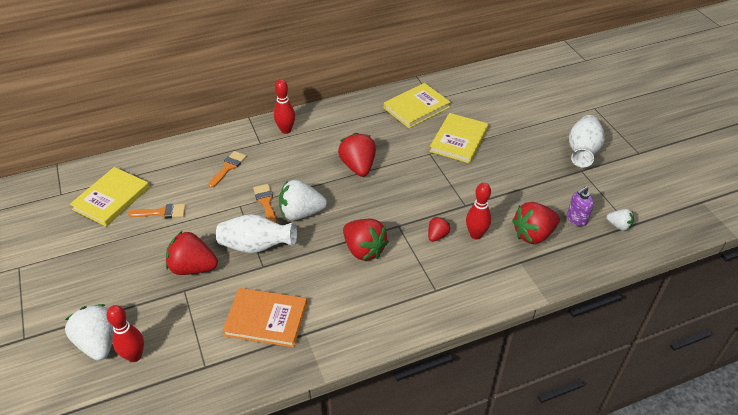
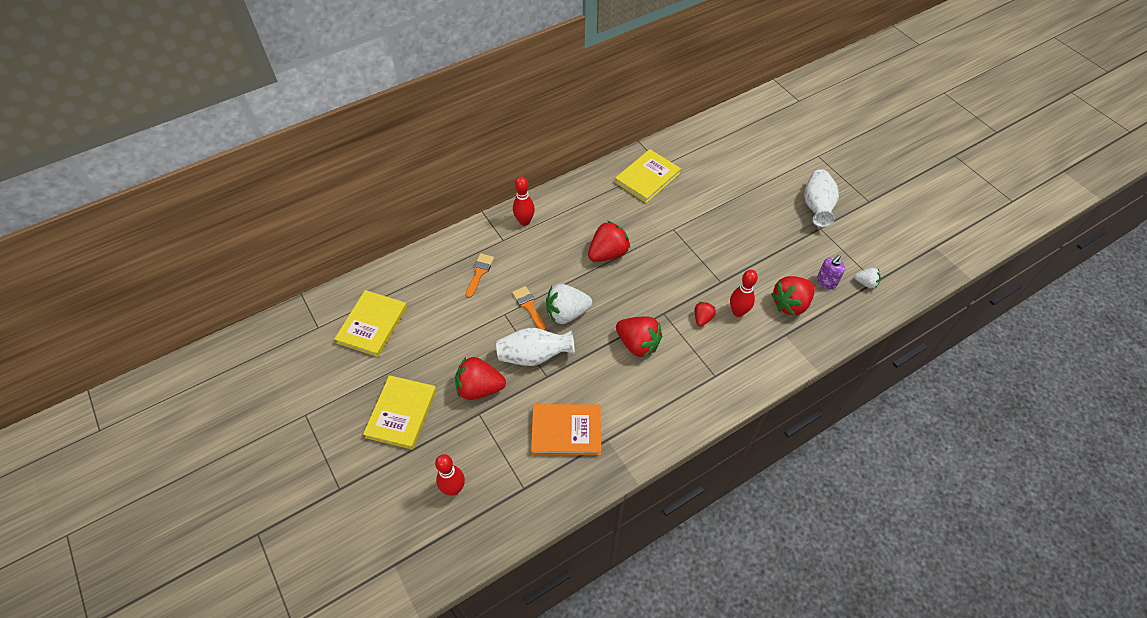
camera: 10 degrees left, 10 degrees up
(98, 342) = (414, 481): white strawberry -> none
(161, 212) = (429, 333): orange brush -> none
(358, 166) = (608, 253): red strawberry -> red strawberry turned 75 degrees clockwise
(459, 140) = (698, 210): yellow book -> yellow book (401, 413)

